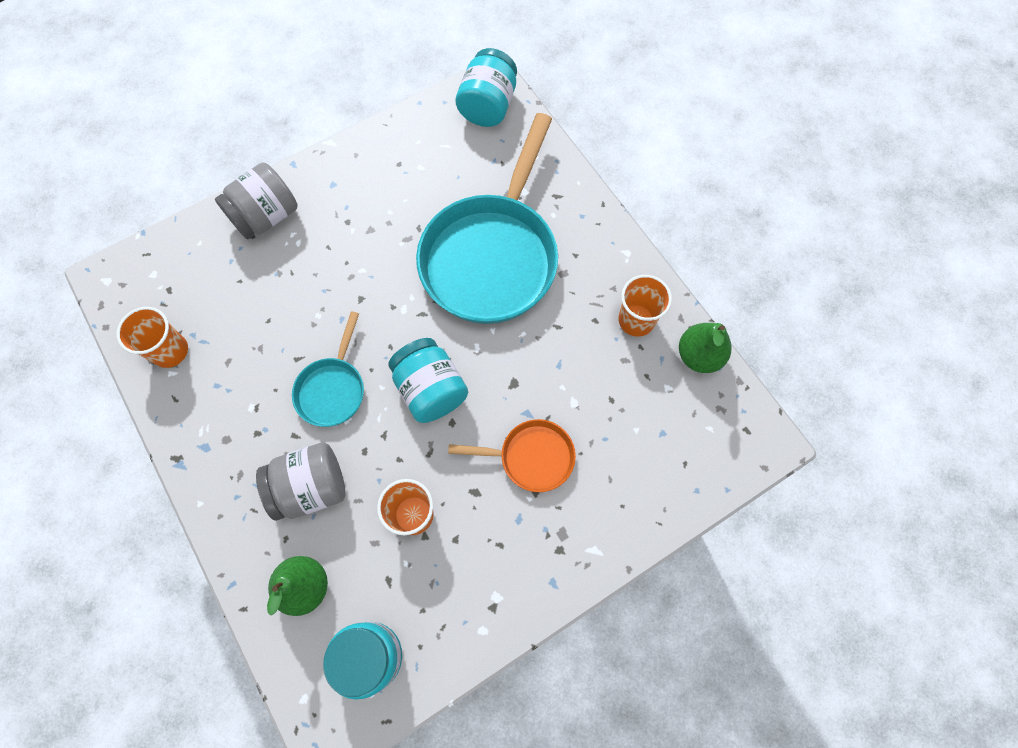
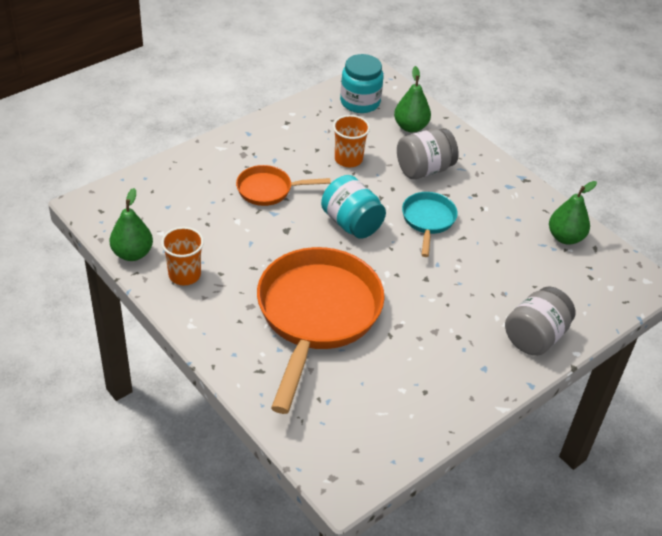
camera: 170 degrees right, 25 degrees down
(170, 351) = (565, 237): orange cup -> green pear
(488, 106) = (343, 459): turquoise jar -> none
(492, 256) = (316, 316): turquoise pan -> orange pan

